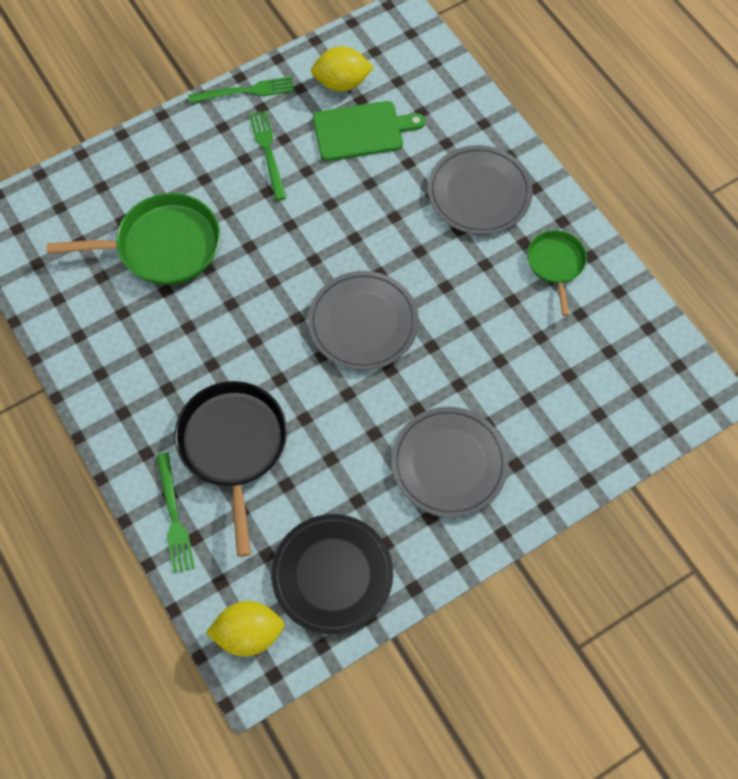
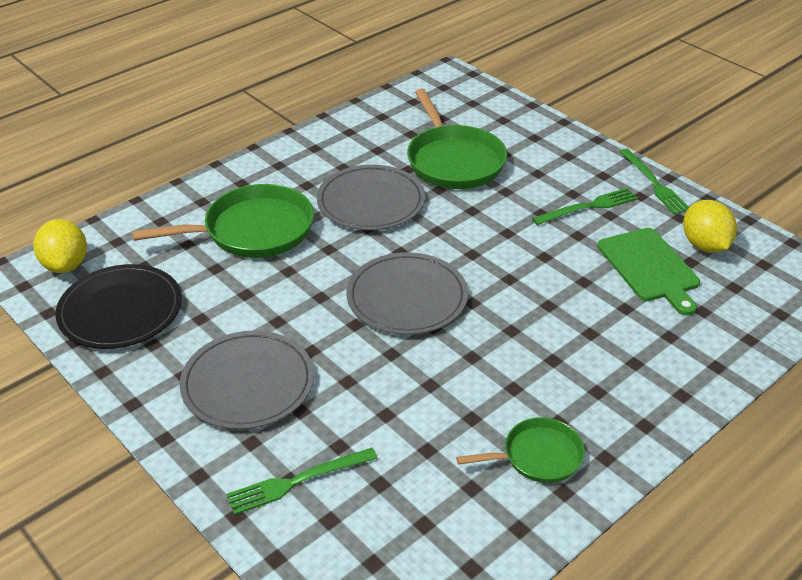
camera: 80 degrees right, 25 degrees down
(174, 516) = (180, 206): green fork -> green fork (297, 481)
(233, 446) = (253, 230): black pan -> green pan
(479, 193) = (612, 372): grey plate -> grey plate (371, 202)

